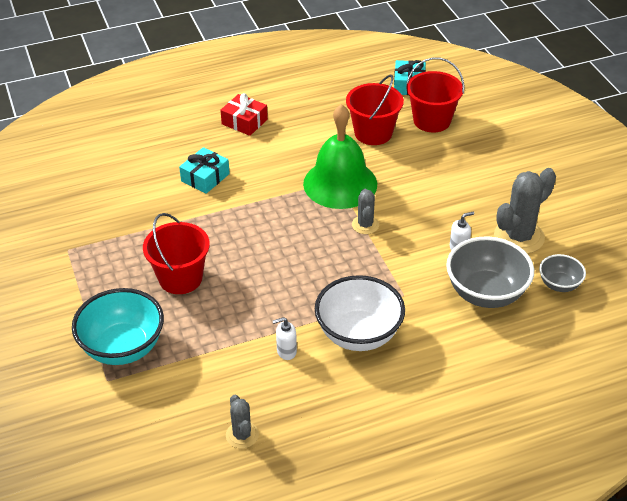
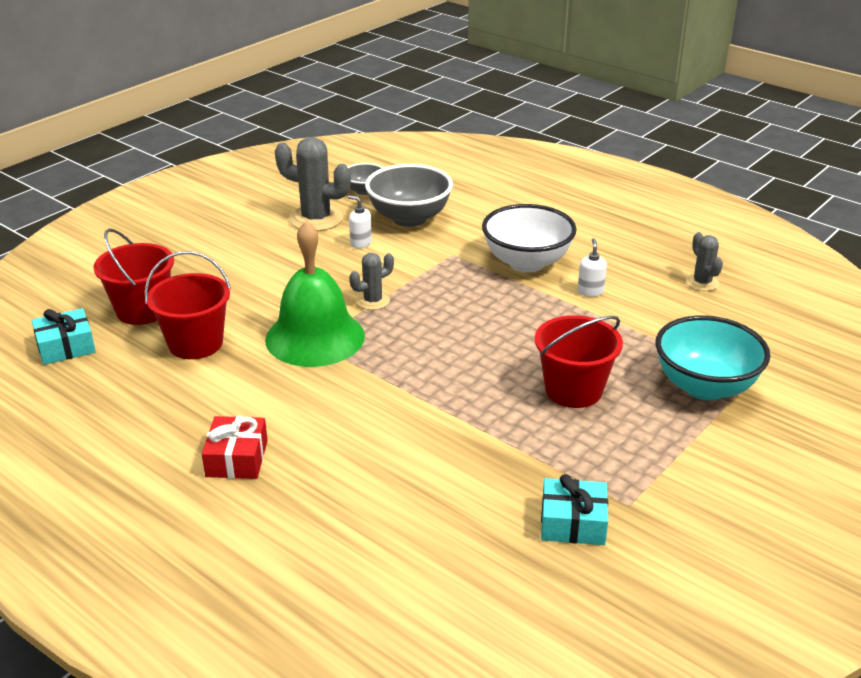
camera: 120 degrees left, 10 degrees down
(205, 177) = (387, 444): turquoise gift -> turquoise gift (573, 523)
(242, 435) = (702, 283): grey cactus -> grey cactus turned 60 degrees counterclockwise
(286, 351) = (590, 291): white soap dispenser -> white soap dispenser turned 135 degrees counterclockwise

